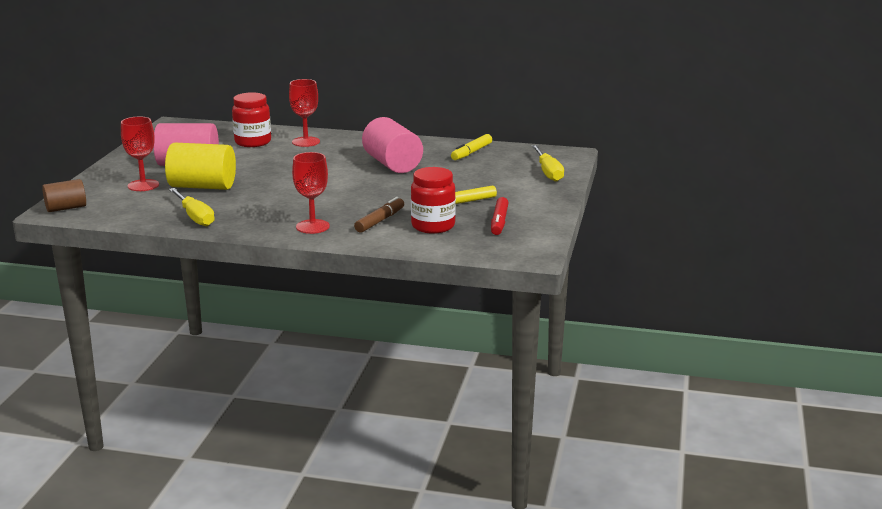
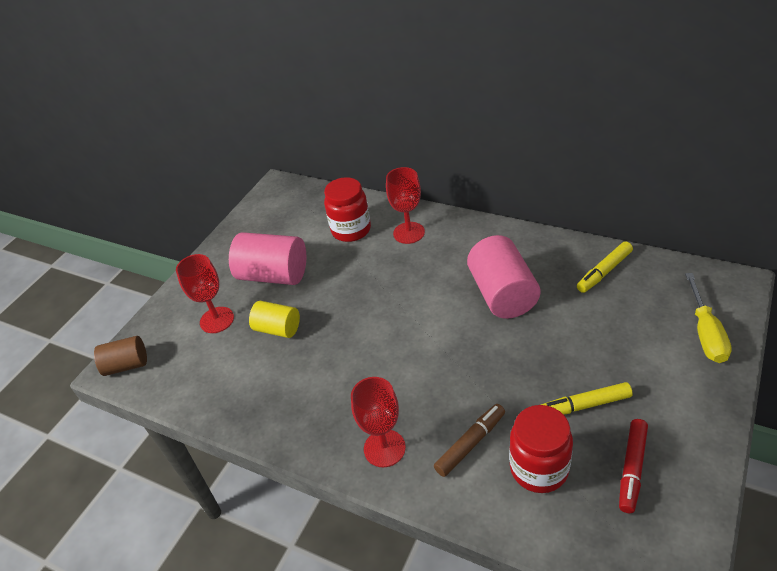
camera: 20 degrees right, 20 degrees up
(195, 217) = (254, 404): yellow screwdriver -> none
(202, 186) = (278, 329): yellow cylinder -> yellow cylinder, size x0.60

